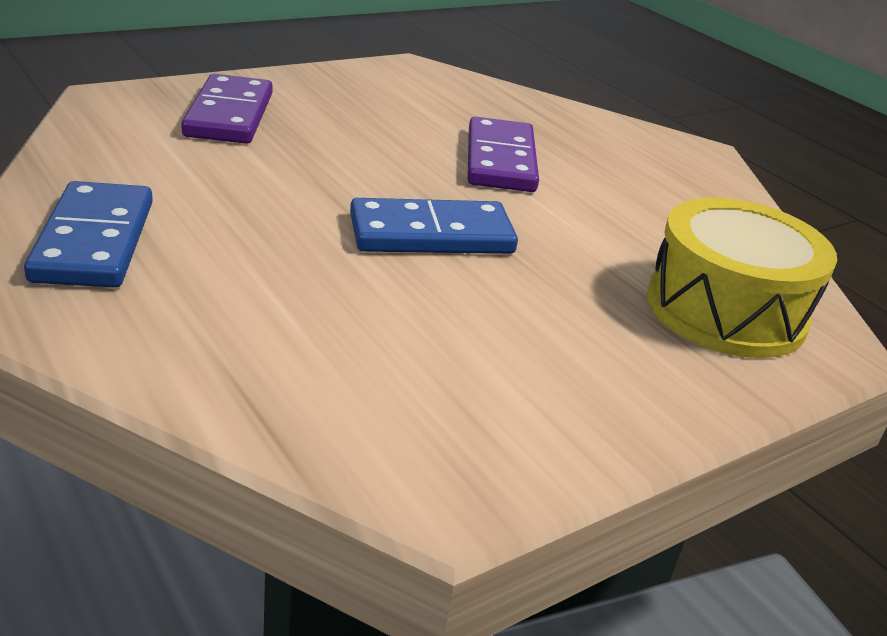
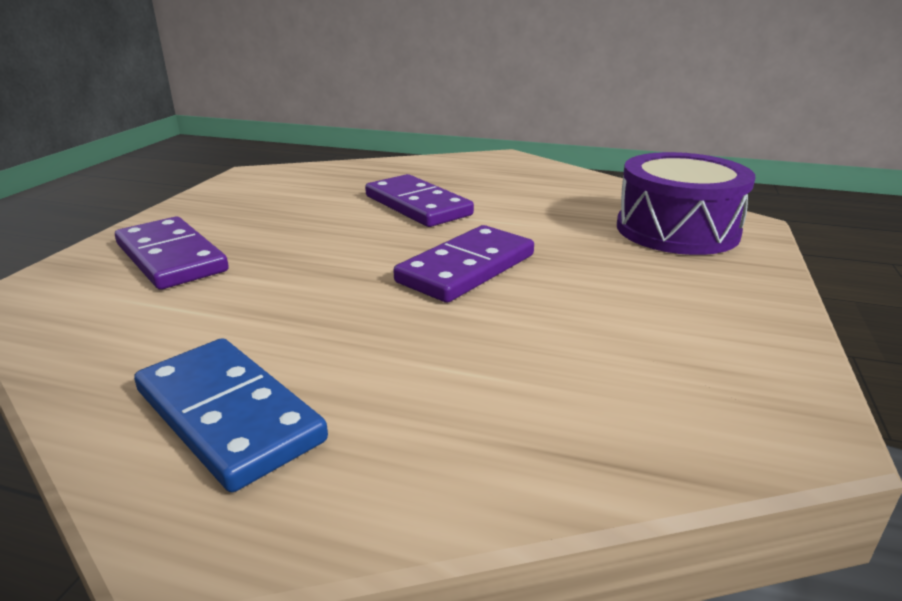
camera: 35 degrees left, 5 degrees down
(431, 234) = (466, 268): blue domino -> purple domino
(726, 310) = (677, 230): yellow drum -> purple drum

